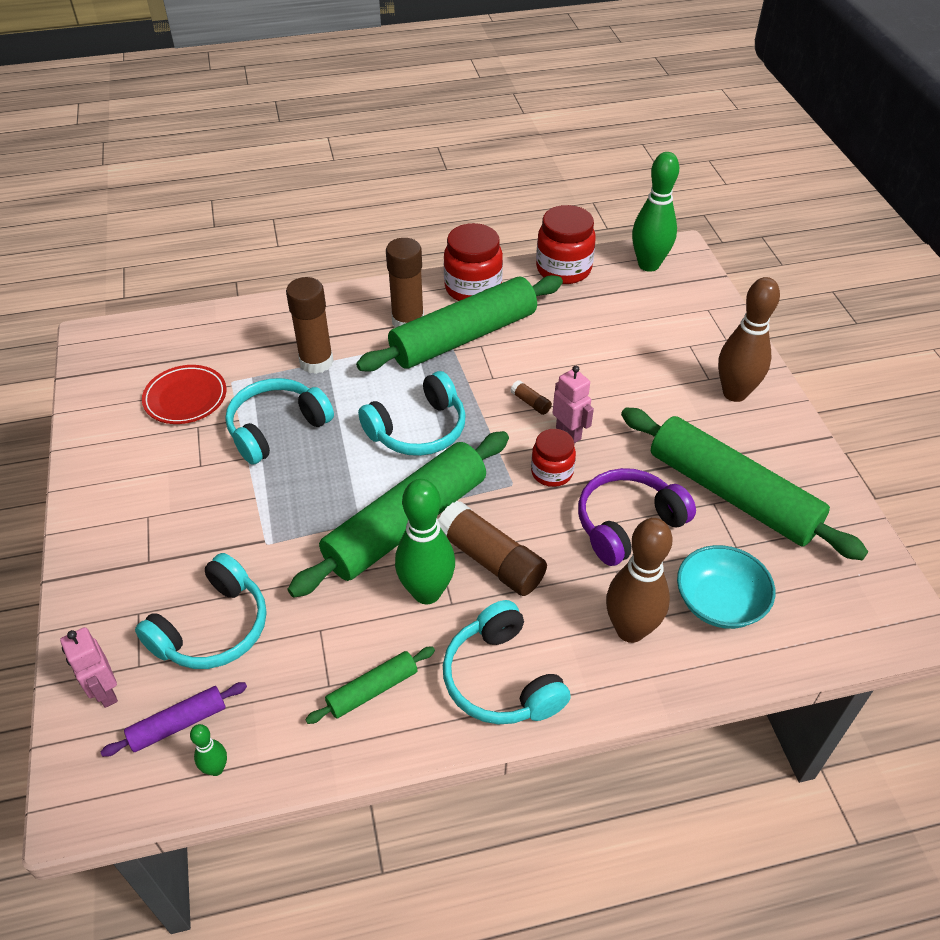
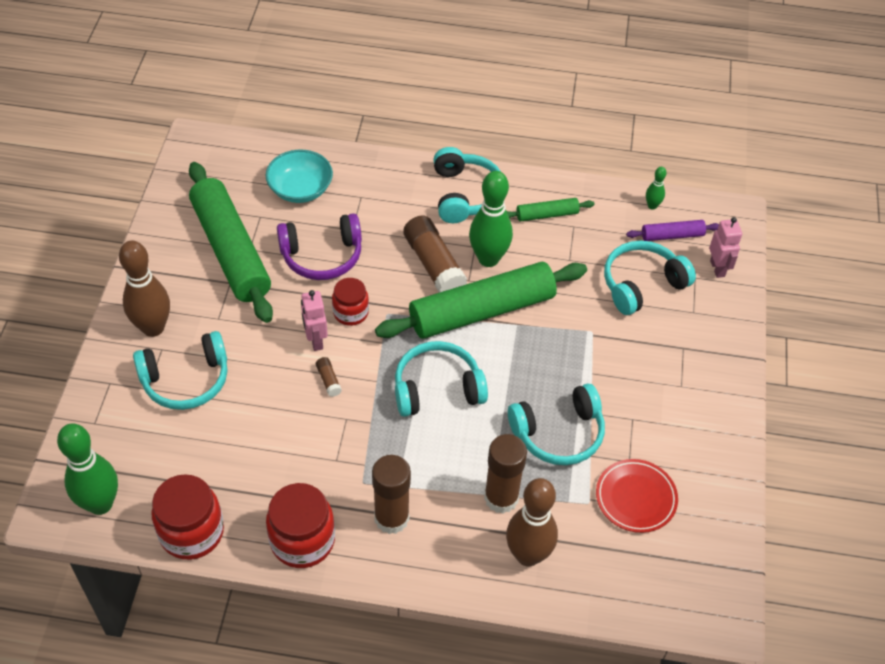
camera: 160 degrees left, 5 degrees up
(464, 337) = (347, 476): green rolling pin -> none
(630, 630) = (368, 193): brown bowling pin -> brown bowling pin (528, 555)
(662, 362) = (186, 380): none -> turquoise headphones

